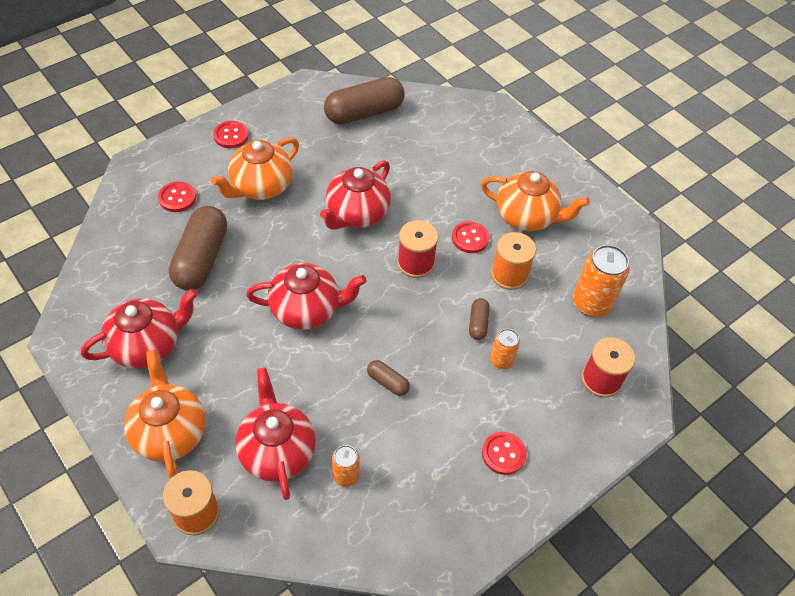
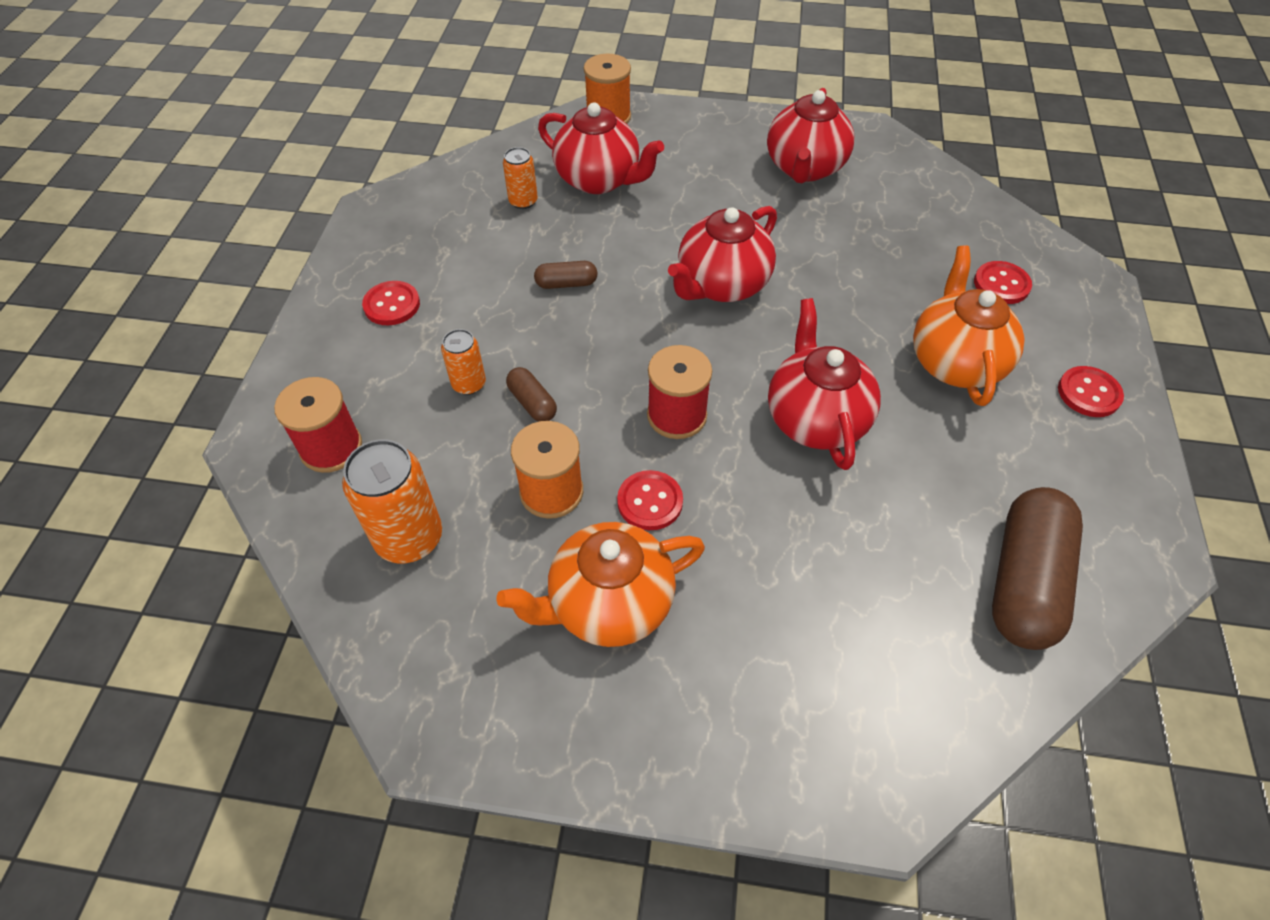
camera: 140 degrees right, 0 degrees up
(169, 432) = (696, 138): orange teapot -> none
(201, 259) = (880, 253): brown capsule -> none

